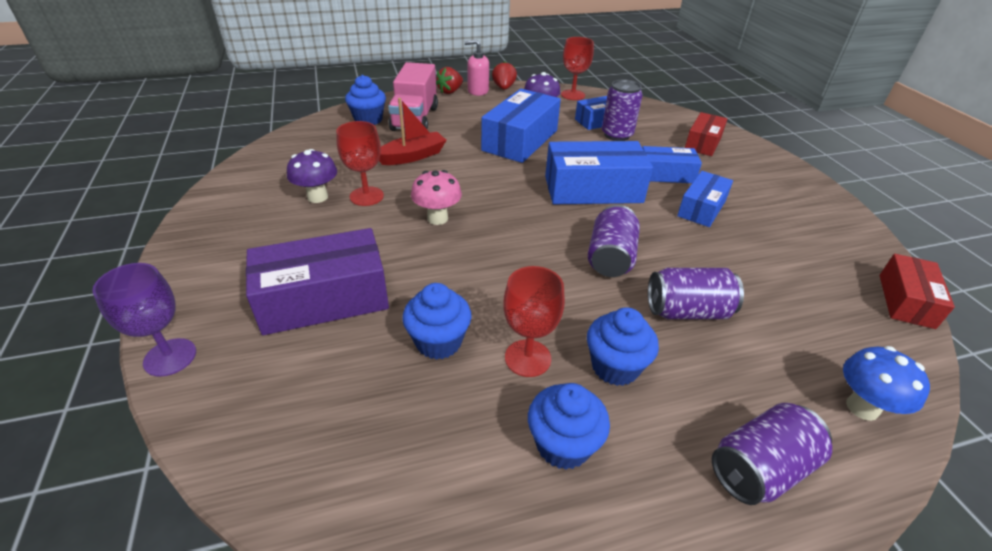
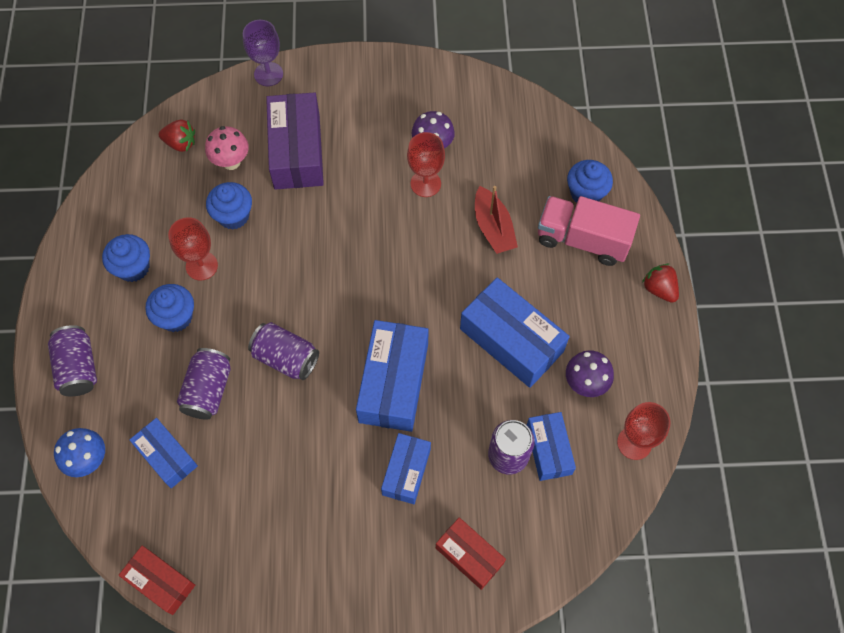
camera: 105 degrees right, 25 degrees up
(437, 218) = (377, 235): pink mushroom -> pink mushroom (231, 162)
(477, 91) = (658, 323): pink soap dispenser -> none
(504, 88) = (666, 358): red strawberry -> red strawberry (180, 143)
(701, 208) = (335, 476): blue box -> blue box (167, 456)

